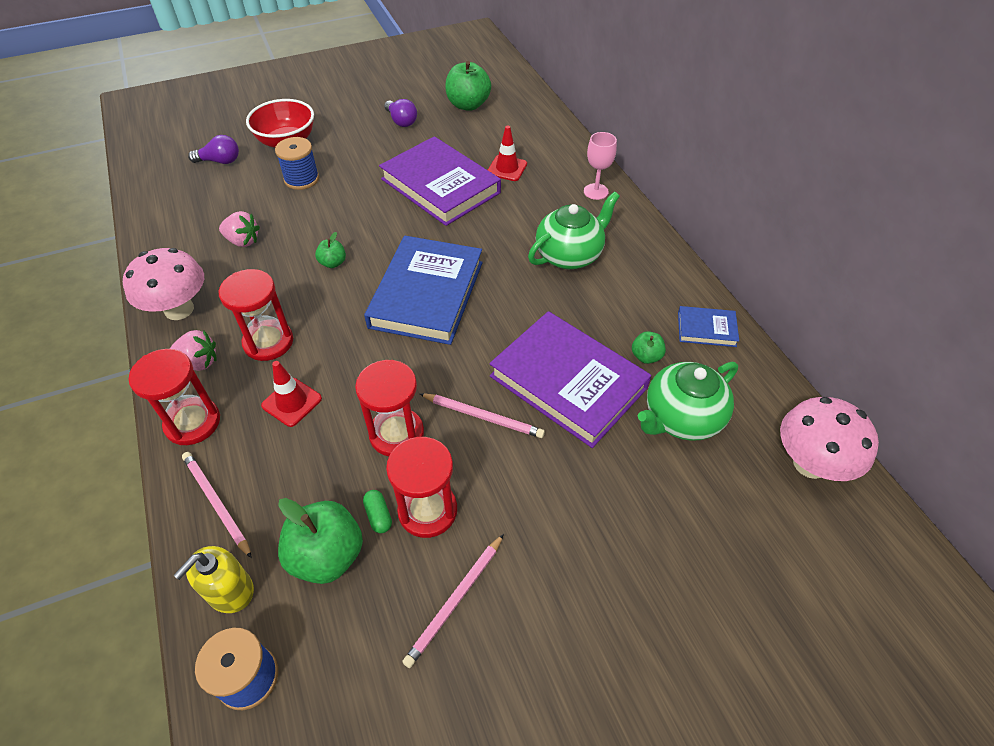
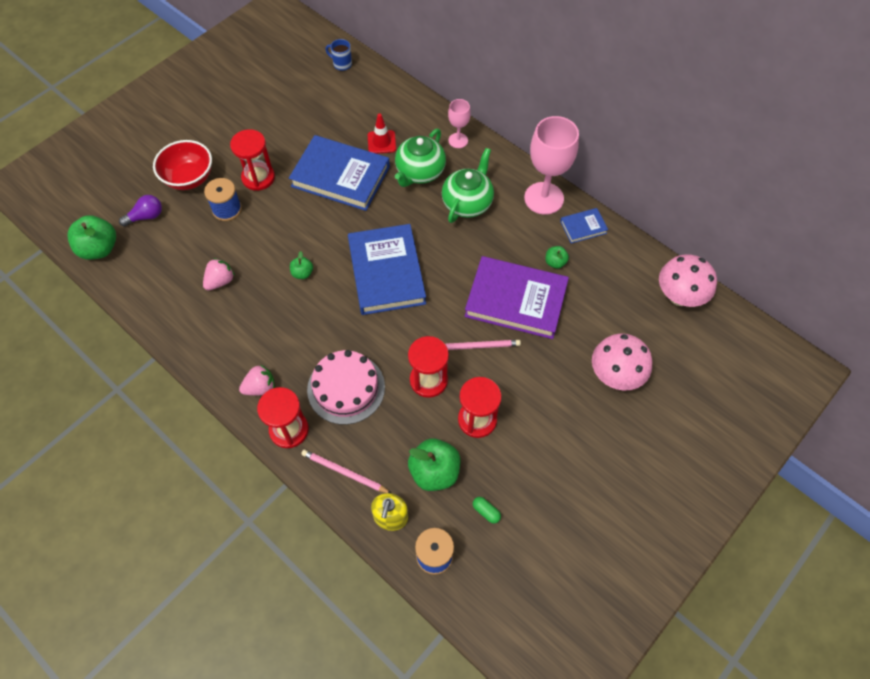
camera: 25 degrees left, 10 degrees up
(179, 309) = (214, 355): pink mushroom -> pink mushroom (615, 375)
(243, 241) = (220, 281): pink strawberry -> pink strawberry turned 45 degrees counterclockwise
(268, 342) = (299, 353): red hourglass -> red hourglass (258, 177)
(292, 402) = (346, 388): red traffic cone -> pink cake
(378, 515) = (450, 435): green capsule -> green capsule (486, 511)
(401, 121) = (271, 124): purple light bulb -> none
(440, 186) = (340, 176): purple book -> blue book
(455, 601) = (523, 463): pink pencil -> none
(468, 105) = (315, 89): green apple -> green apple (99, 249)
(510, 91) = (341, 64): none -> blue mug
(669, 280) = (544, 198): none -> pink goblet
(681, 418) = (595, 297): green teapot -> green teapot (420, 172)

